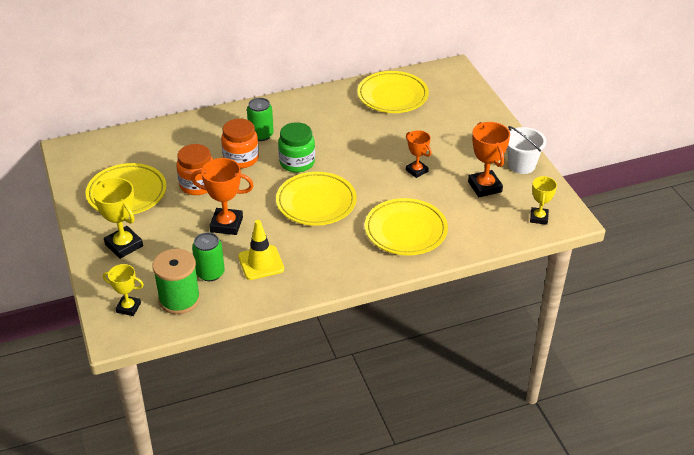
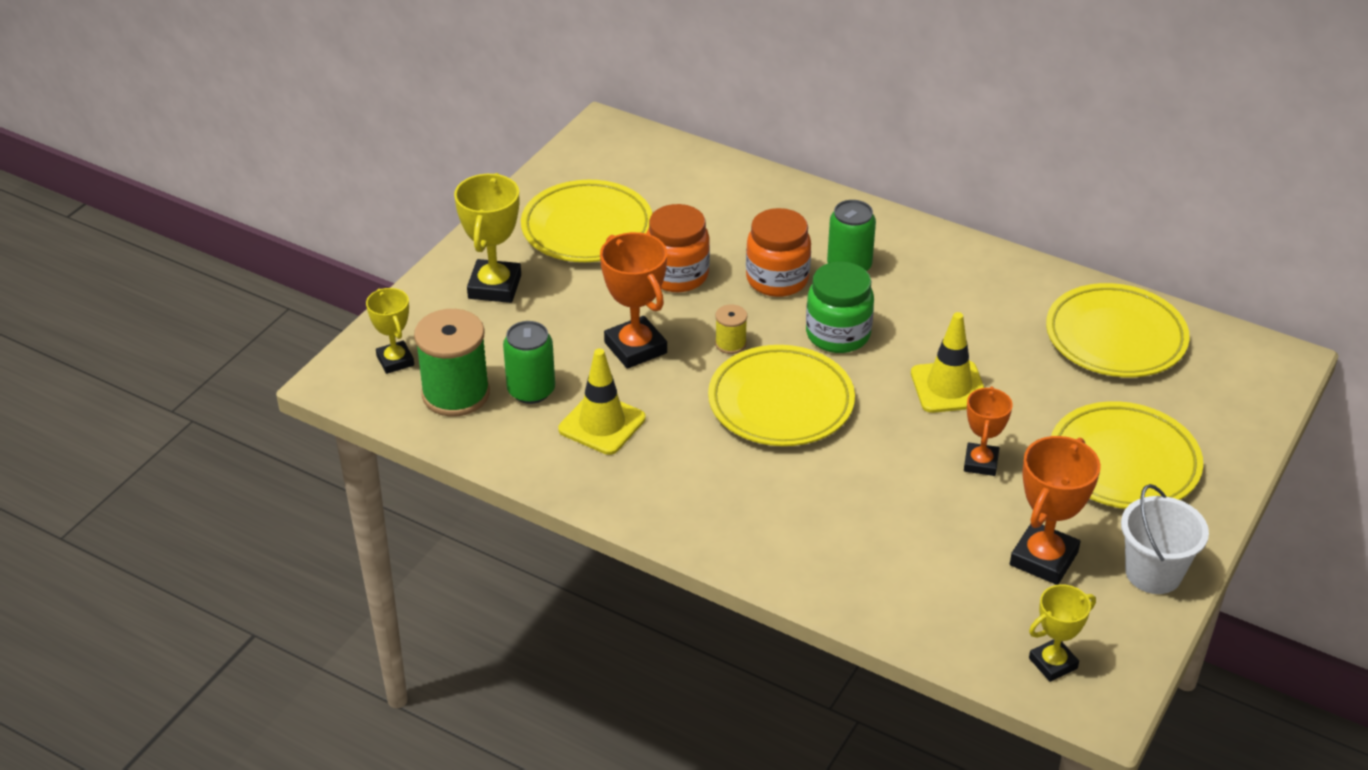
camera: 50 degrees right, 0 degrees up
(262, 195) = (730, 344): none -> yellow spool
(365, 153) = (949, 387): none -> yellow traffic cone
(405, 231) = (836, 527): yellow plate -> yellow plate (1123, 462)

